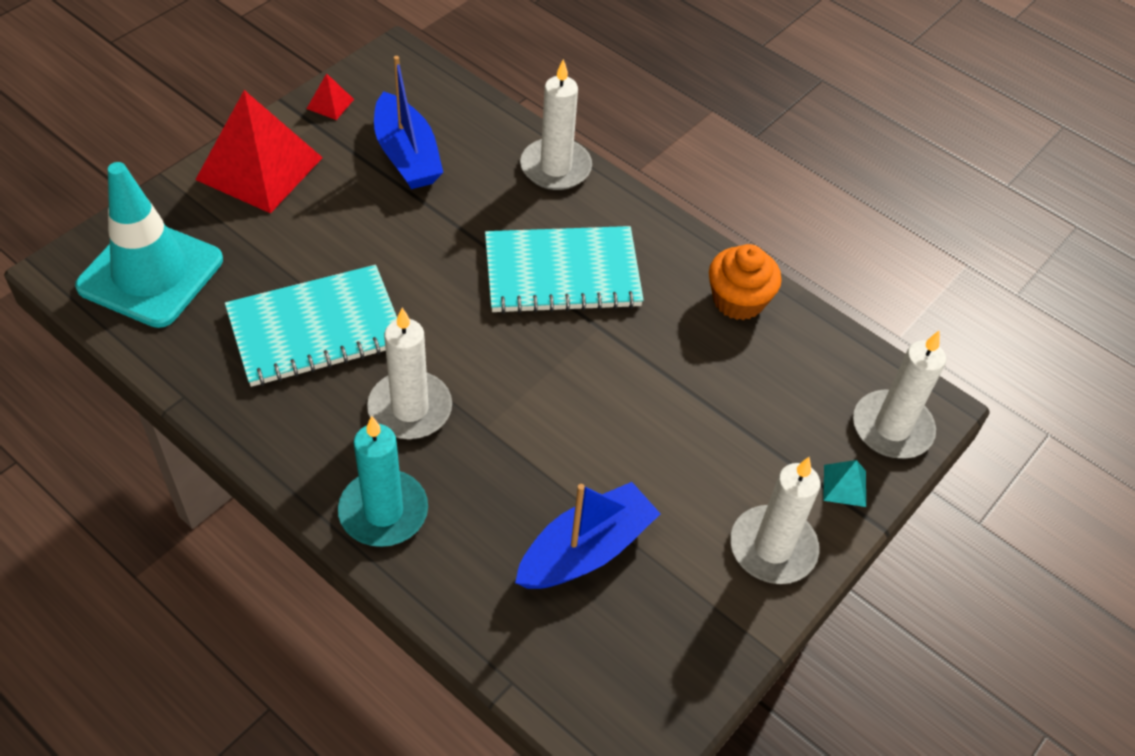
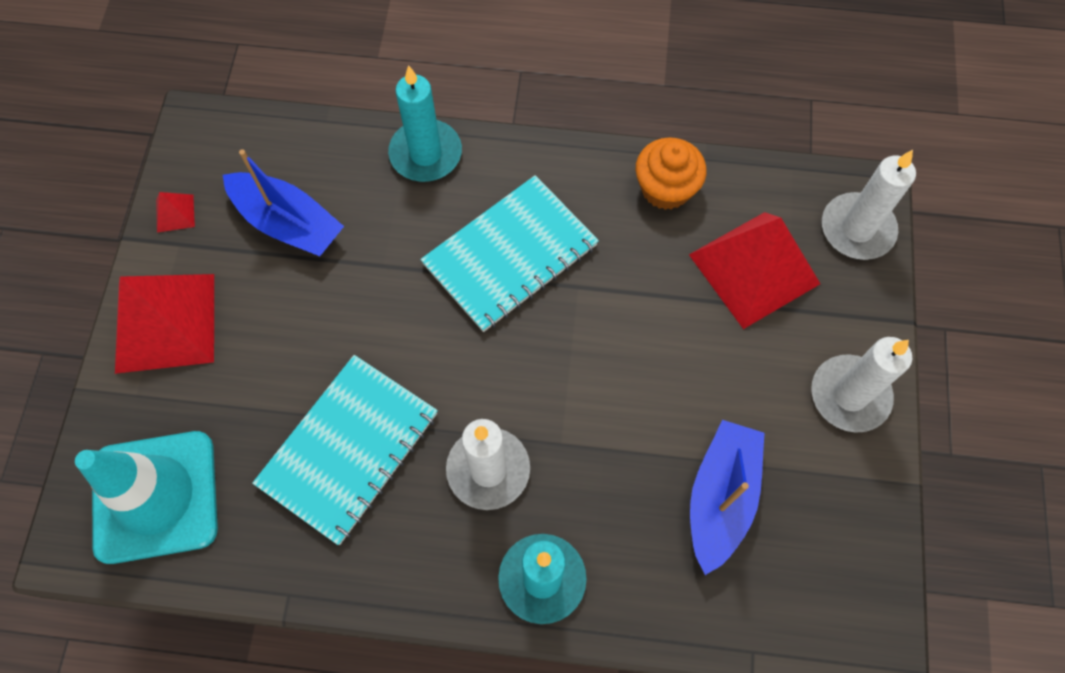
camera: 30 degrees left, 15 degrees up
(555, 167) = (426, 154): white candle -> turquoise candle
(766, 402) = (754, 269): none -> red pyramid
(845, 485) = (860, 304): turquoise pyramid -> none

